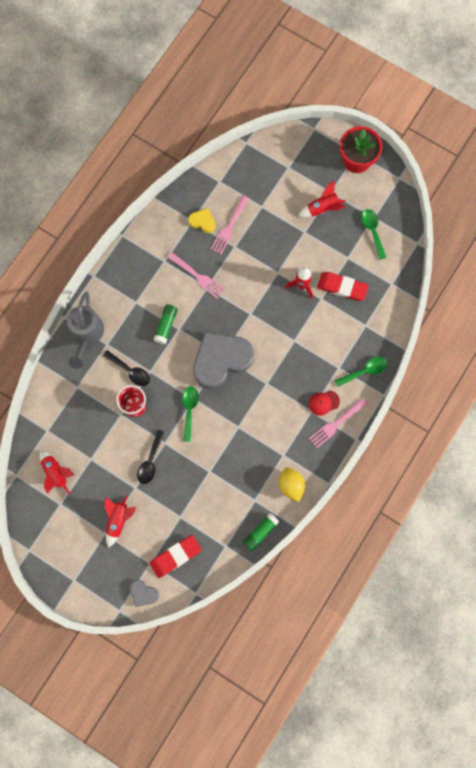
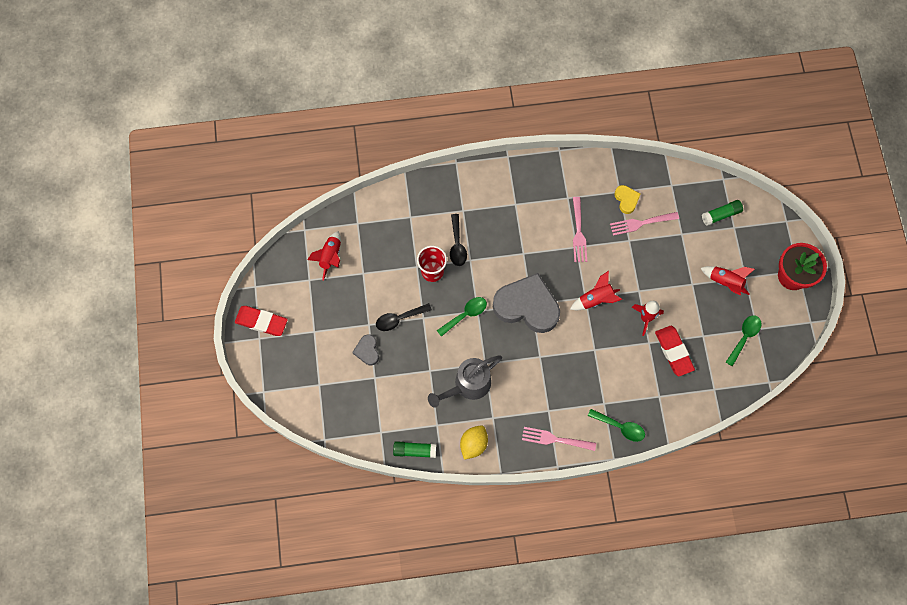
camera: 50 degrees right, 5 degrees down
(86, 335) = (456, 190): grey watering can -> grey watering can (467, 385)
(118, 520) = (333, 333): red rocket -> red rocket (595, 299)
(143, 593) = (291, 399): grey heart -> grey heart (367, 351)
(166, 326) = (517, 242): green glue stick -> green glue stick (721, 215)
(175, 556) = (340, 399): red eraser -> red eraser (261, 322)
(323, 402) = (564, 415): red cap -> none

